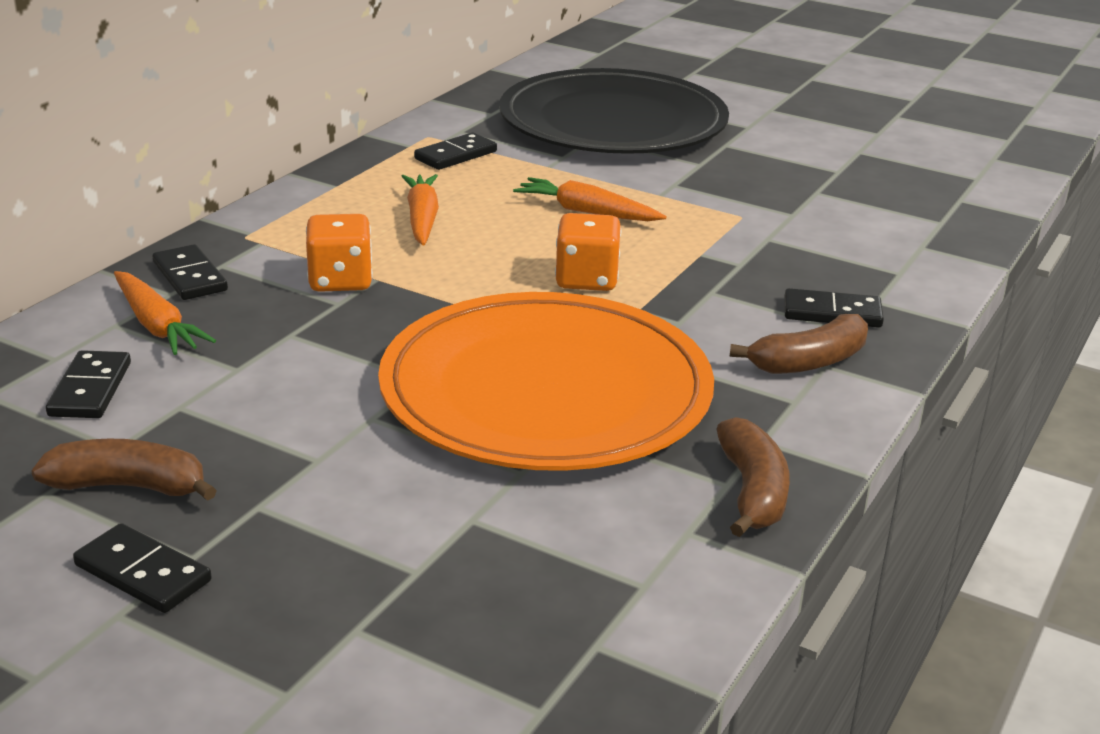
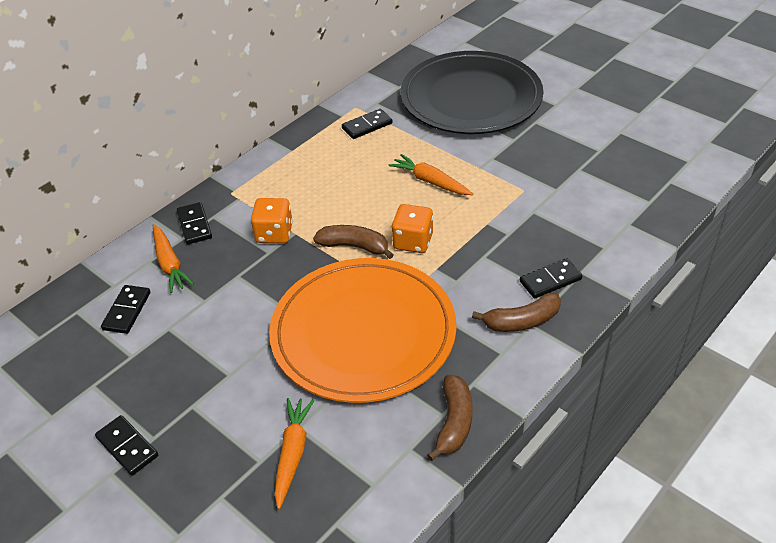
camera: 15 degrees right, 15 degrees up
(129, 486) = (132, 385): brown banana -> brown banana (354, 246)
(422, 219) = (332, 183): orange carrot -> orange carrot (292, 454)
(832, 313) = (550, 280): black domino -> black domino turned 45 degrees counterclockwise

